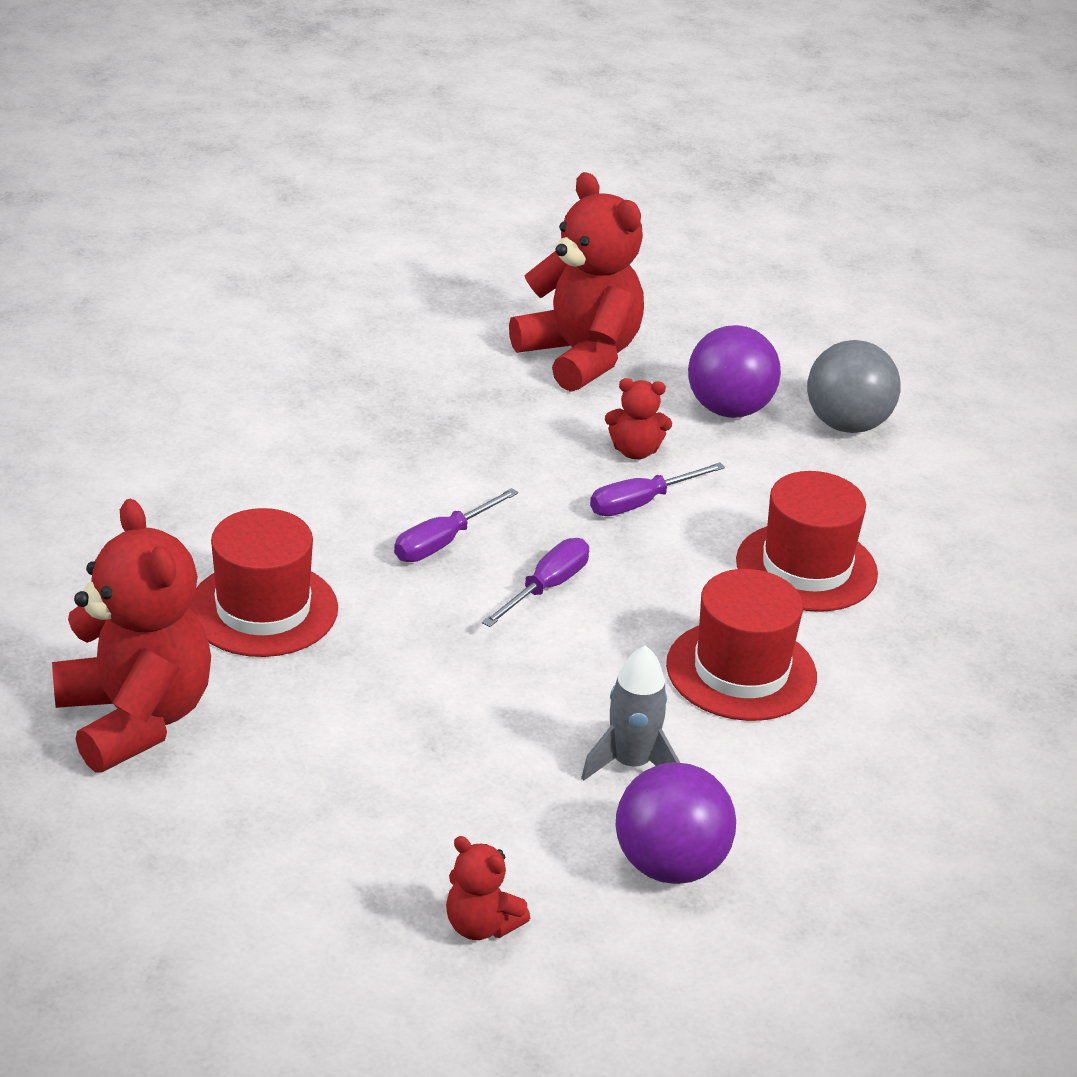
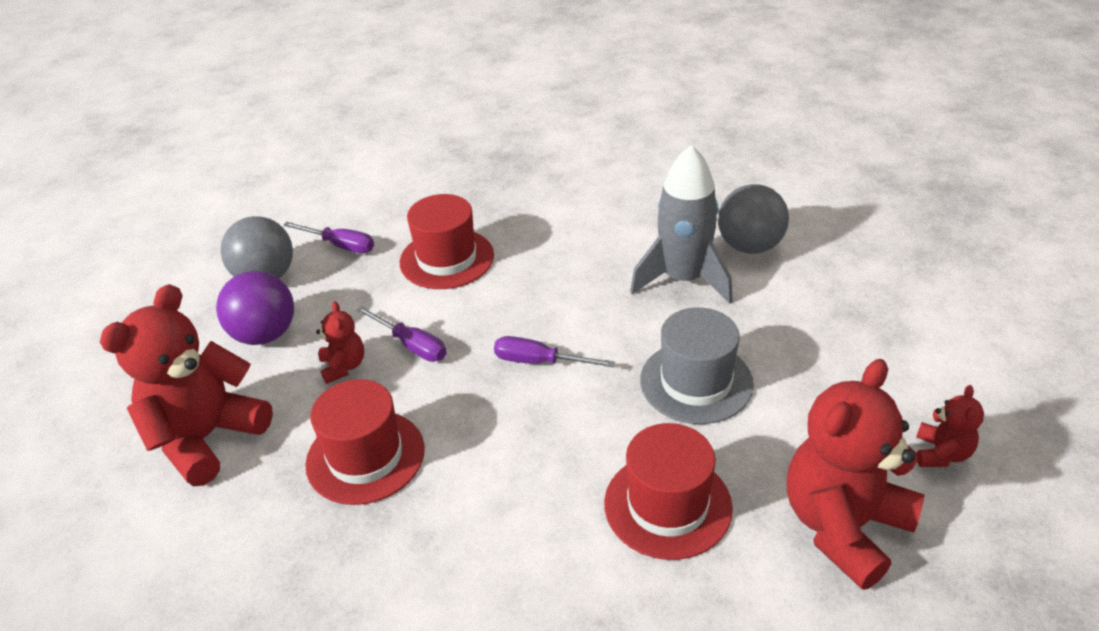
camera: 105 degrees left, 5 degrees up
(423, 697) = (696, 382): none -> grey hat
(443, 542) = (518, 432): purple screwdriver -> purple screwdriver (340, 245)
(481, 925) = (857, 296): red teddy bear -> red teddy bear (941, 453)
(631, 763) = (683, 279): grey rocket -> grey rocket, size x1.62
(670, 865) = (749, 246): purple ball -> grey ball
(741, 671) = (568, 260): red hat -> red hat (365, 456)

